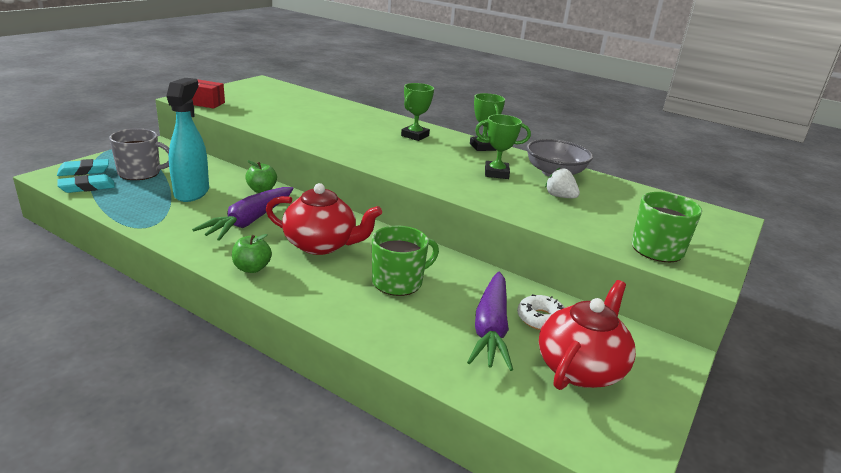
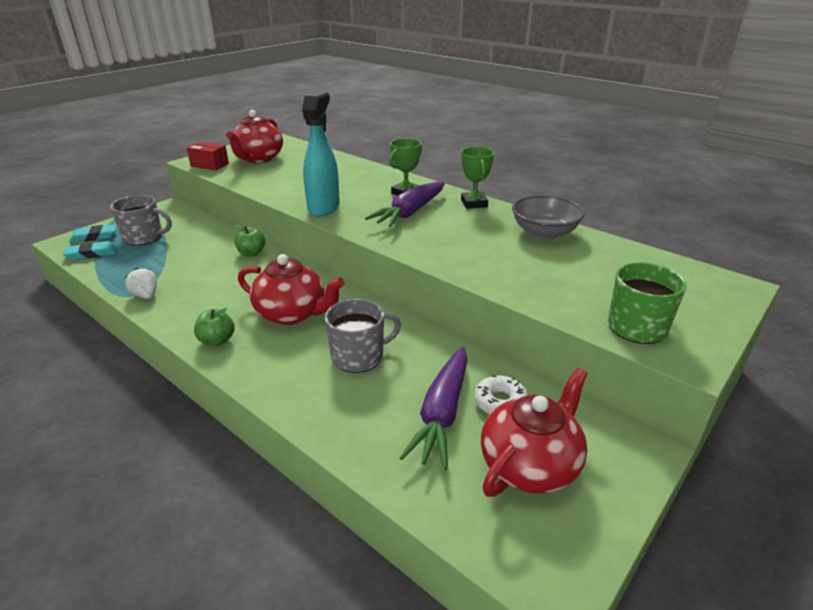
camera: 10 degrees right, 5 degrees up
(192, 192) = (185, 257): turquoise spray bottle -> turquoise spray bottle (324, 208)
(249, 221) = (230, 288): purple carrot -> purple carrot (410, 213)
(254, 99) = (258, 159): none -> red teapot
(398, 282) = (359, 356): green mug -> grey mug
(496, 173) = (479, 234): green trophy -> none
(560, 196) = (542, 261): white strawberry -> white strawberry (146, 295)

